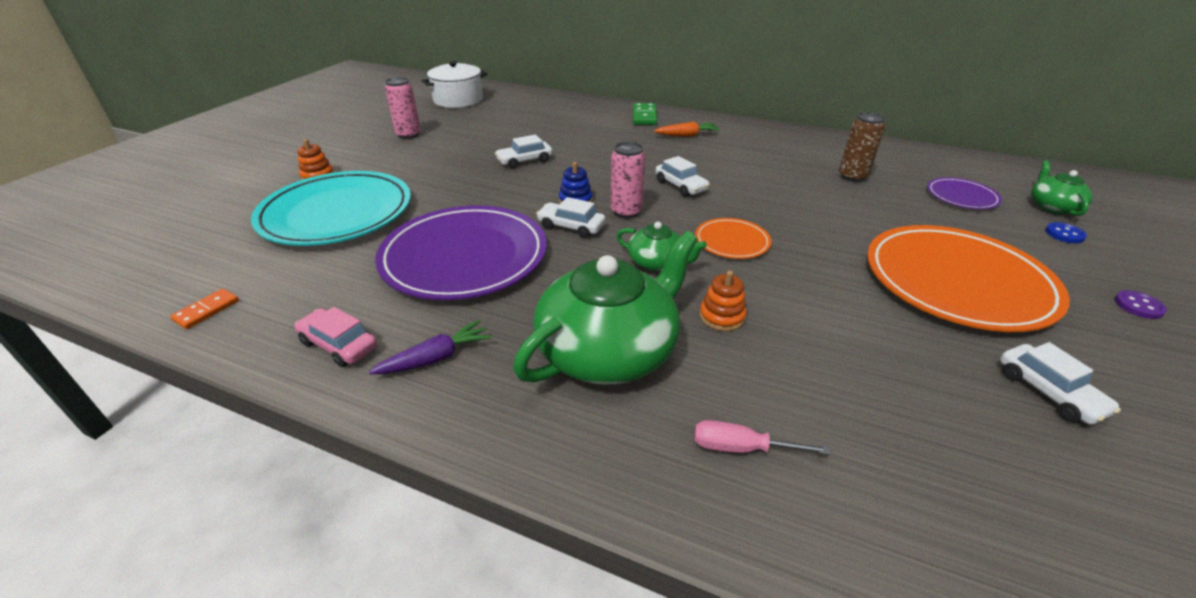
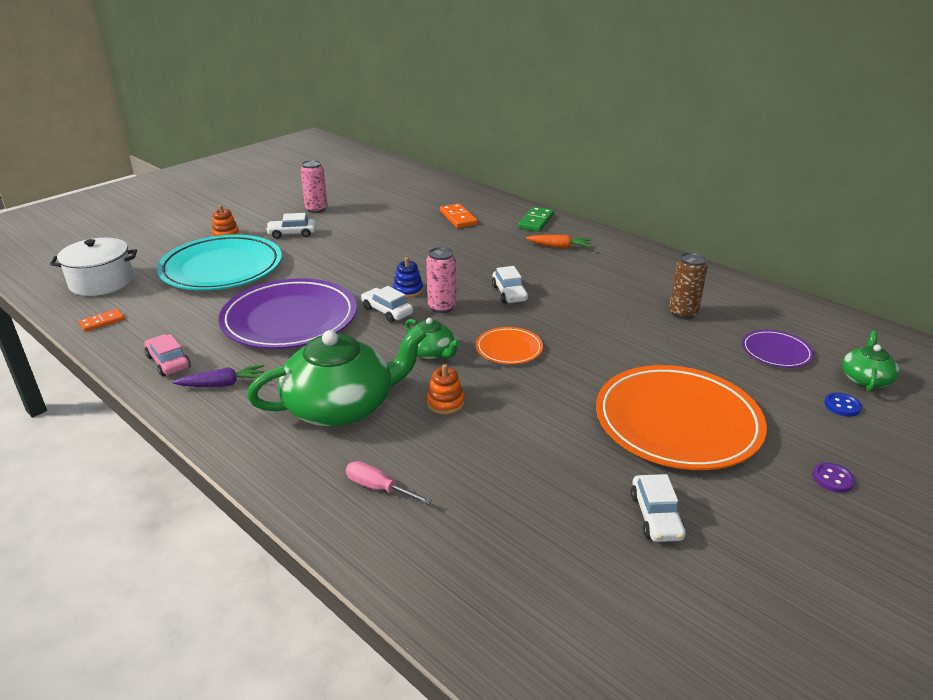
camera: 20 degrees right, 5 degrees down
(458, 100) = (380, 181): white pot -> white pot (101, 282)
(524, 161) = (394, 248): white car -> white car (292, 234)
(567, 123) = (458, 218): none -> orange domino

